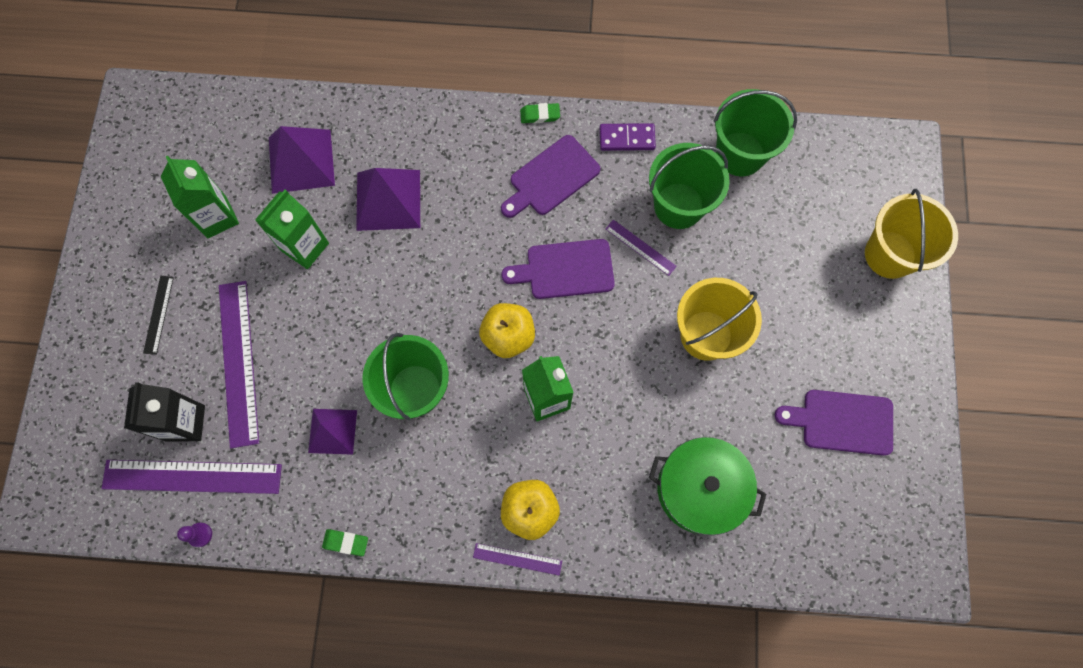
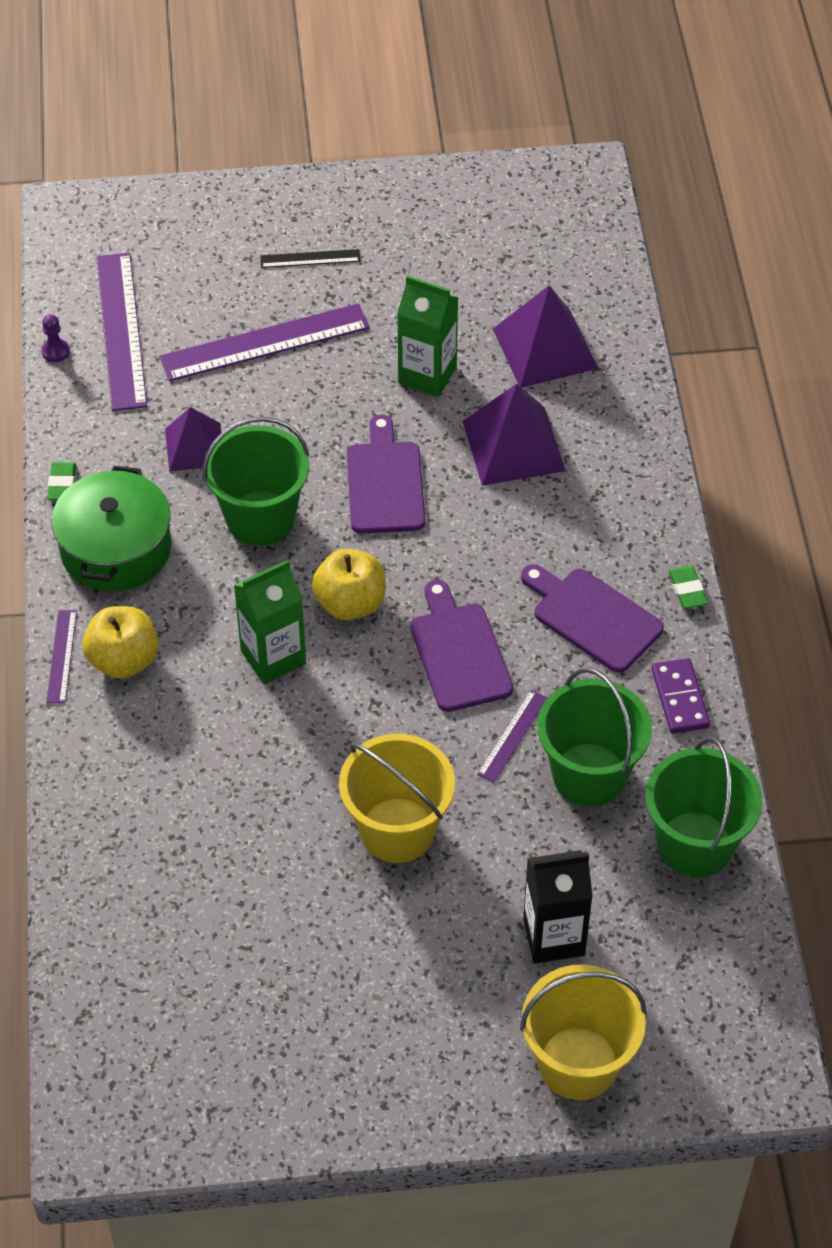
camera: 80 degrees right, 20 degrees down
(185, 423) = (183, 310): black carton -> black carton (554, 937)
(217, 217) = (447, 284): green carton -> none
(700, 489) = (177, 846): green pot -> green pot (116, 548)
(842, 421) = (300, 1014): purple cutting board -> purple cutting board (385, 483)

